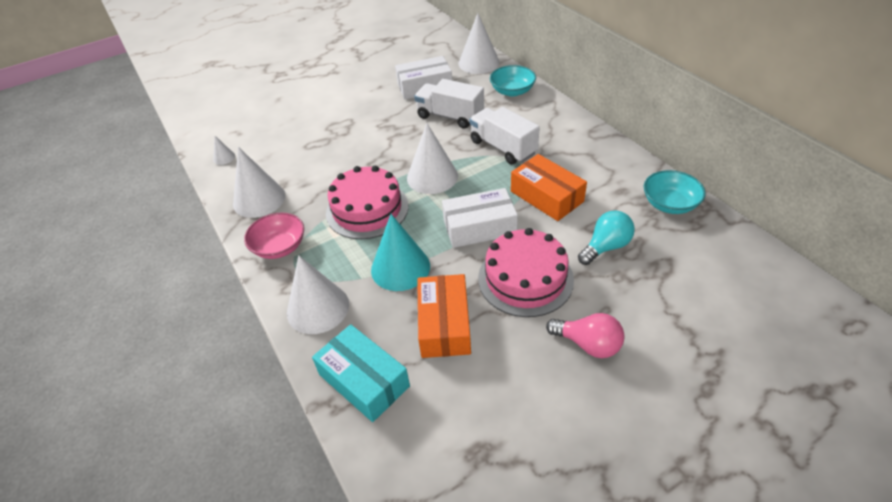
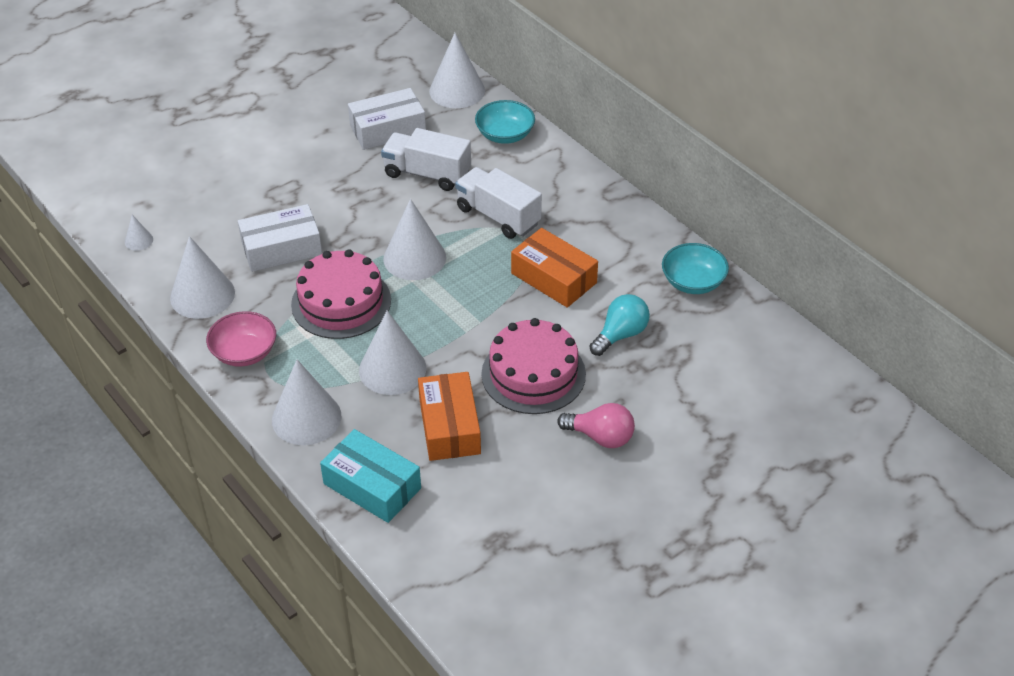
camera: 10 degrees left, 0 degrees up
(400, 268) = (392, 369): turquoise cone -> white cone
(479, 227) = (478, 318): white box -> white box (281, 248)

